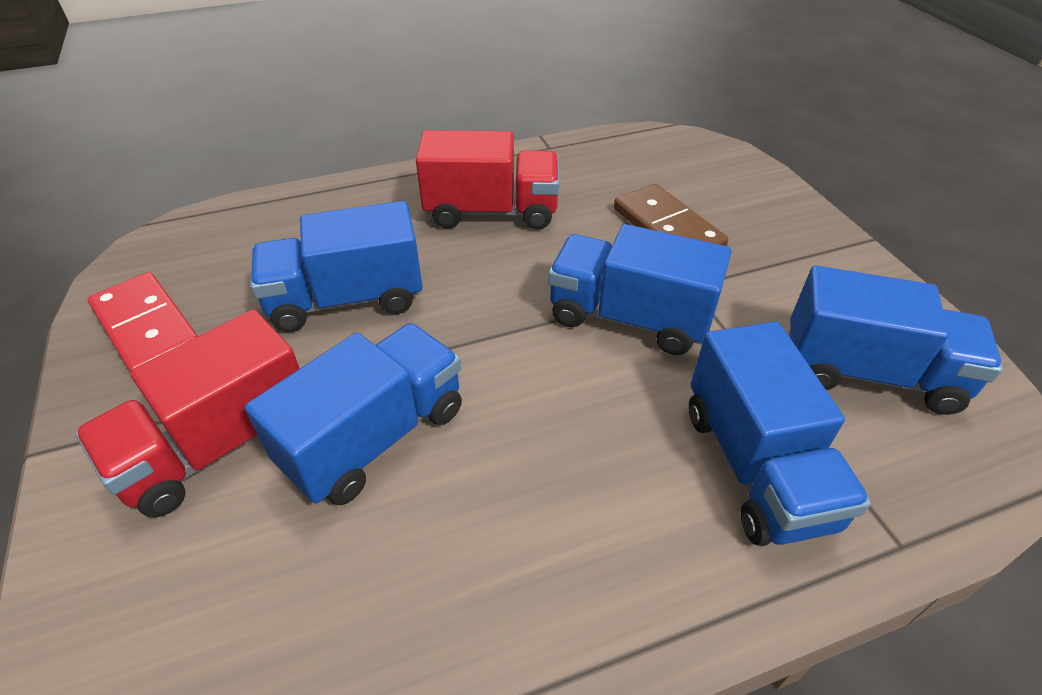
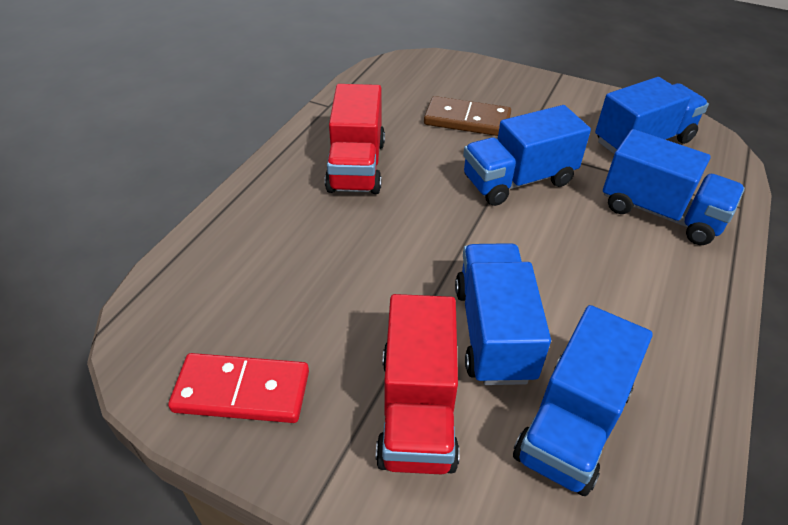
camera: 45 degrees left, 0 degrees up
(346, 300) = (353, 275): blue truck -> blue truck (572, 424)
(491, 212) = (356, 166): red truck -> red truck turned 135 degrees clockwise

